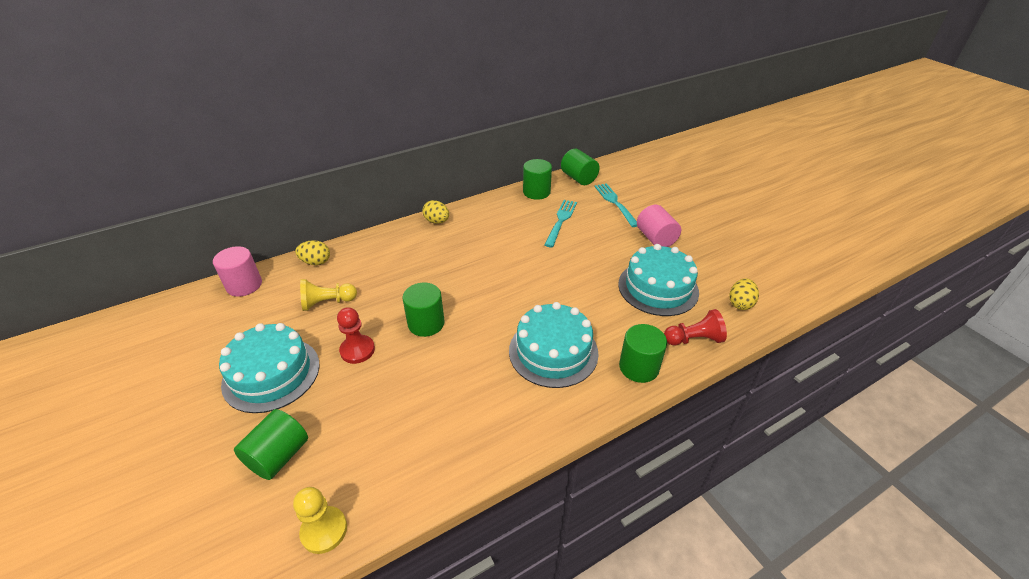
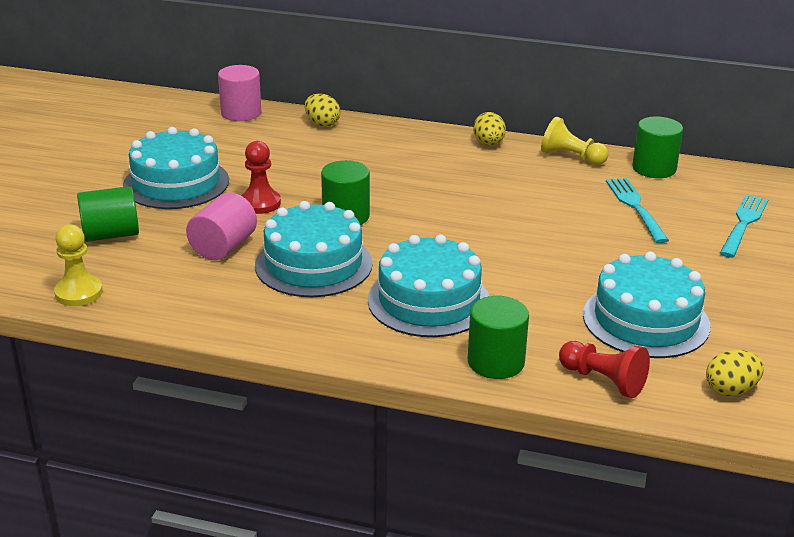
camera: 45 degrees right, 10 degrees down
(327, 302) = (287, 158): yellow pawn -> yellow pawn (571, 157)
(456, 374) = (313, 264): none -> turquoise cake
(561, 221) = (635, 207): turquoise fork -> turquoise fork turned 75 degrees counterclockwise
(579, 178) = (738, 179): green cylinder -> none
(655, 238) = (733, 280): pink cylinder -> pink cylinder (223, 247)

